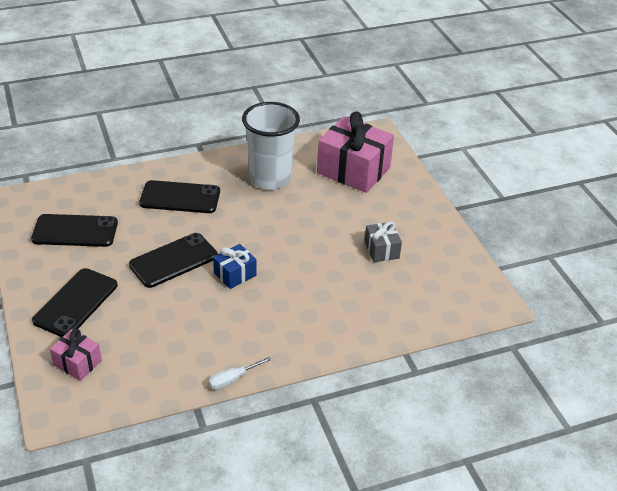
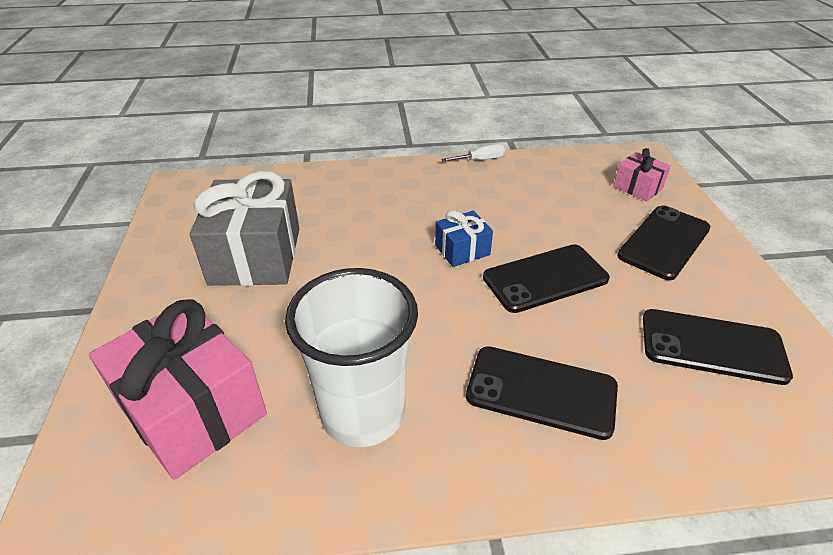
camera: 165 degrees left, 0 degrees up
(381, 250) = (256, 256): grey gift -> grey gift, size x2.01

